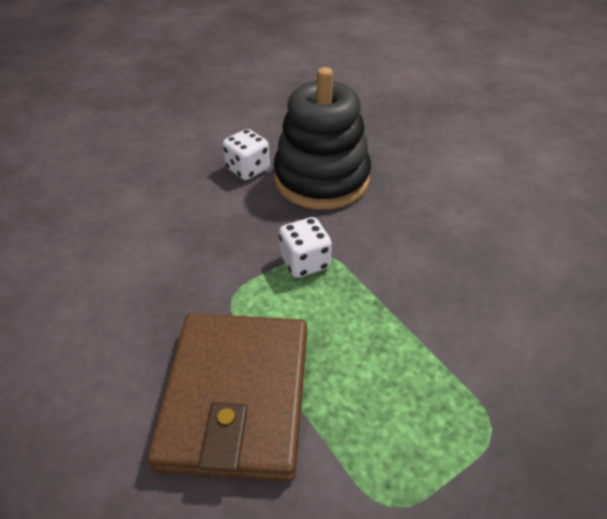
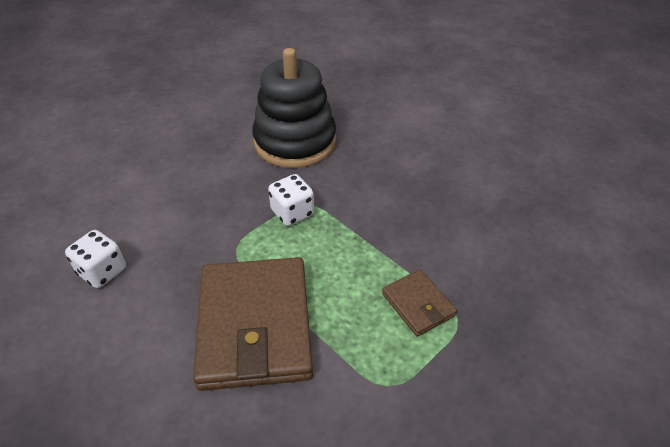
camera: 10 degrees left, 0 degrees up
(247, 169) = (229, 140): white dice -> white dice (102, 271)
(442, 401) = (418, 304): none -> brown wallet

